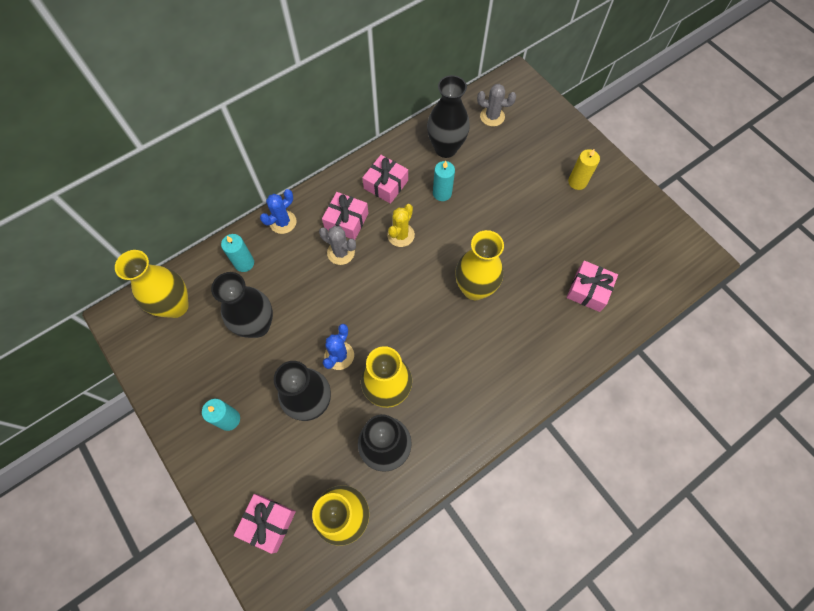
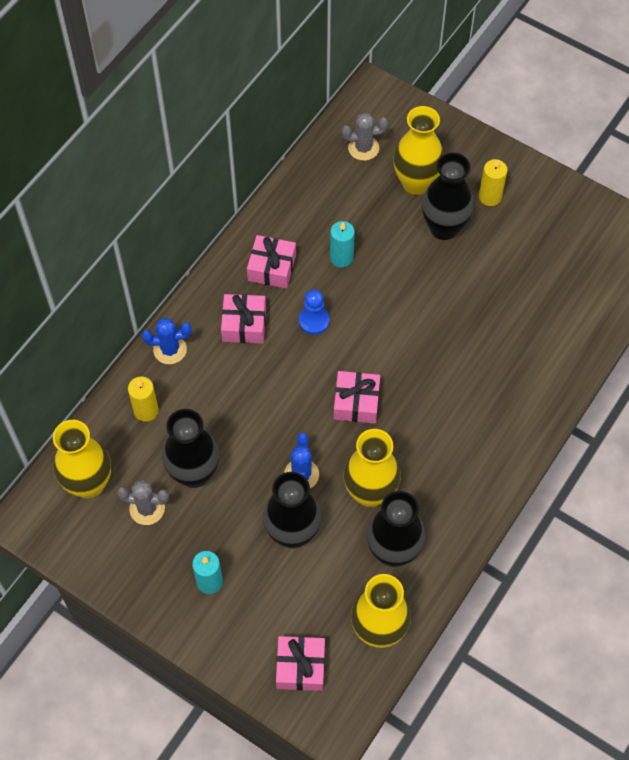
camera: 20 degrees left, 5 degrees down
(244, 263) = (146, 410): turquoise candle -> yellow candle
(283, 222) = (170, 350): blue cactus -> blue cactus turned 60 degrees clockwise
(341, 252) = (253, 362): grey cactus -> grey cactus (147, 508)
(401, 235) = (314, 321): yellow cactus -> blue pawn
(445, 148) = (324, 203): black vase -> black vase (444, 228)
(474, 289) = (421, 354): yellow vase -> yellow vase (416, 183)
(588, 290) = (545, 315): pink gift -> pink gift (356, 402)

